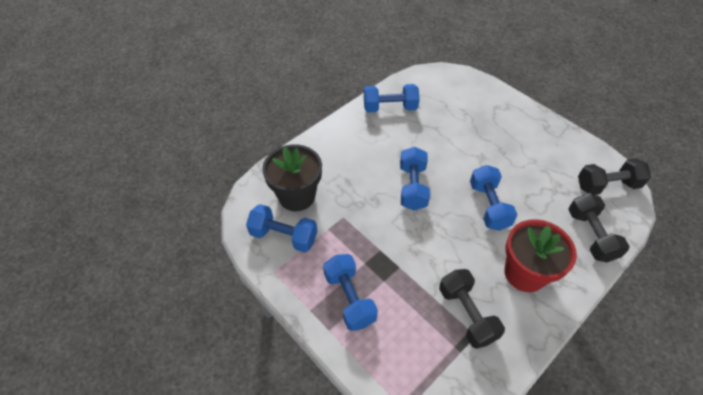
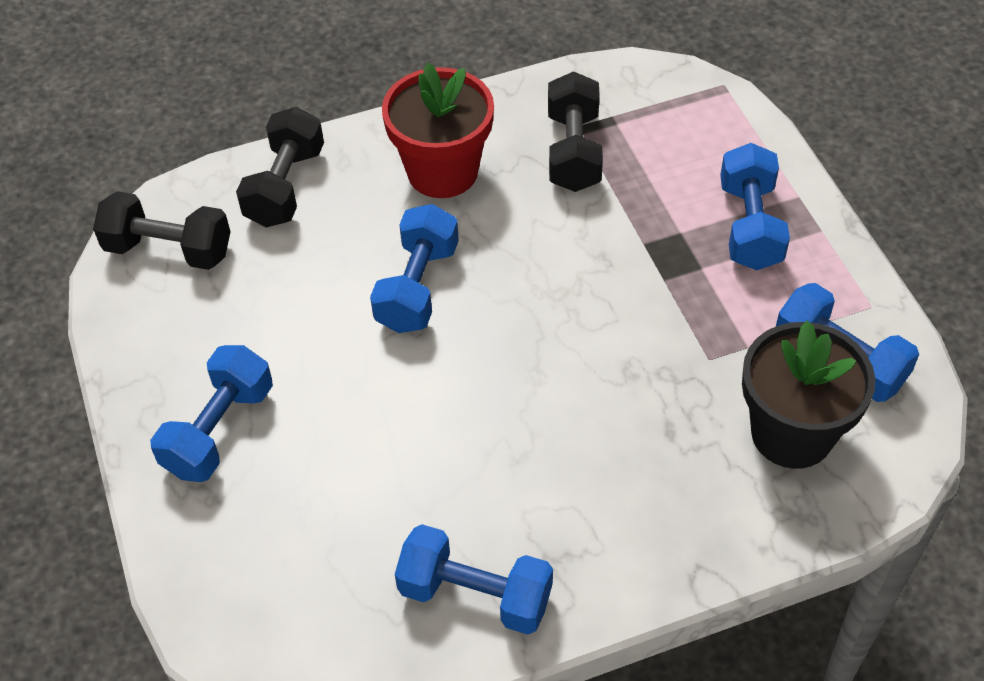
camera: 155 degrees left, 0 degrees up
(412, 187) = (540, 371): blue dumbbell -> blue dumbbell (219, 430)

